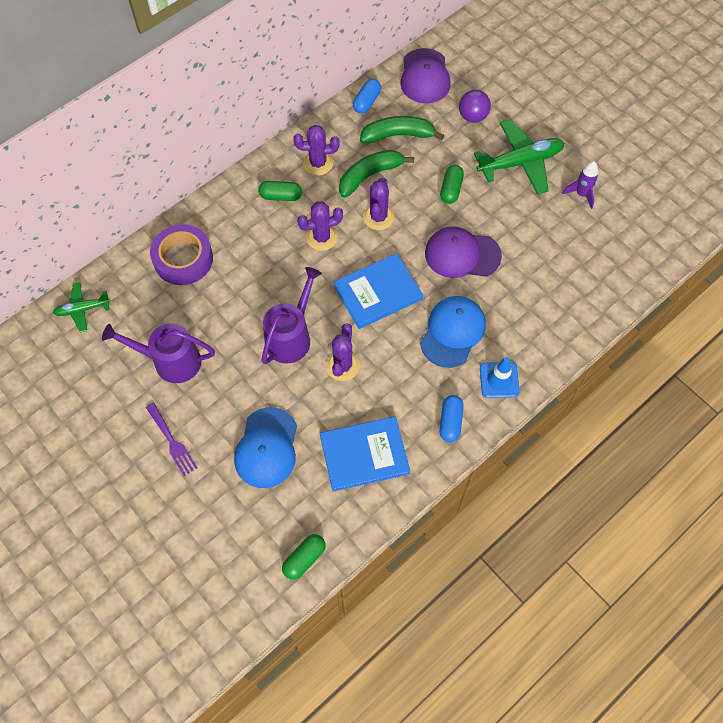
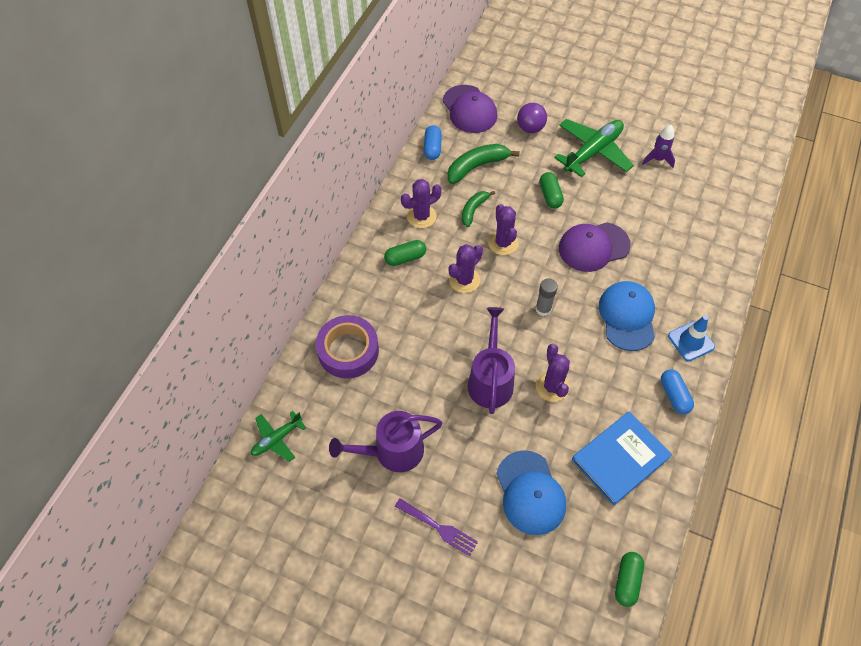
camera: 25 degrees left, 5 degrees down
(369, 176) = (473, 210): green banana -> green banana, size x0.63
(378, 293) = (543, 309): blue book -> grey glue stick

